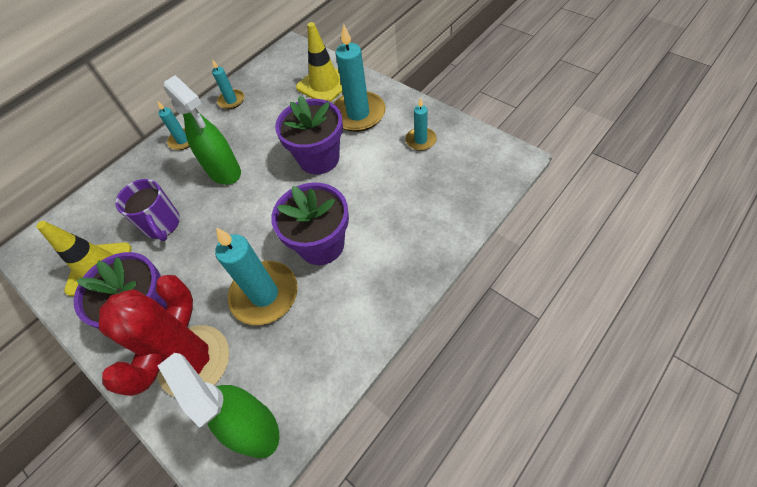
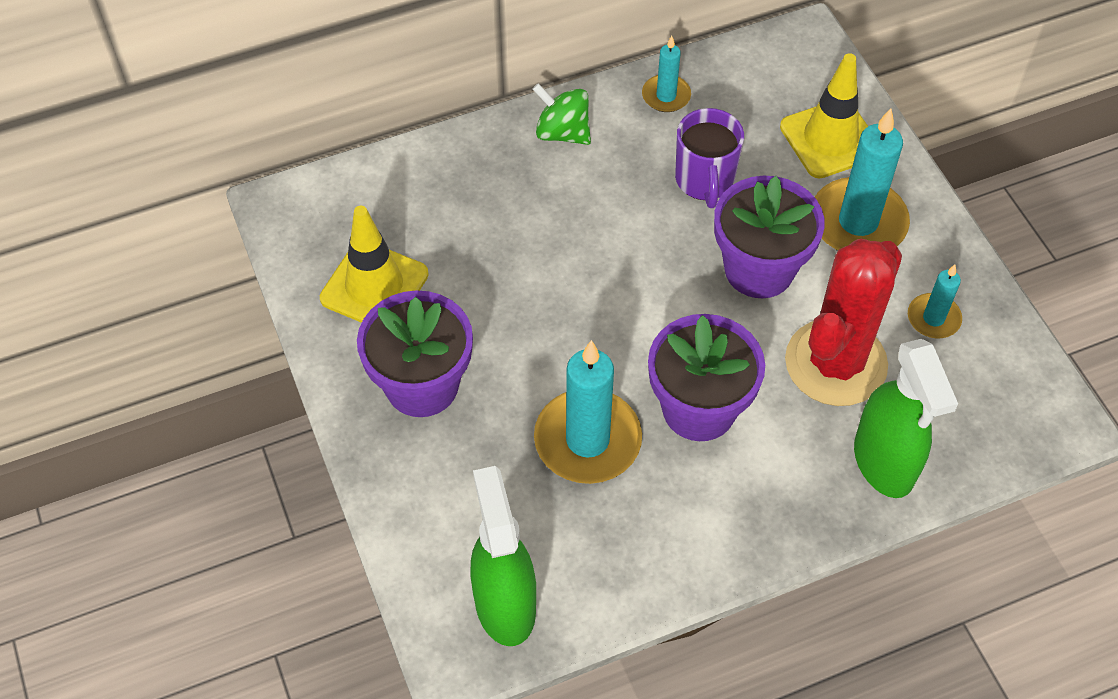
camera: 20 degrees right, 0 degrees up
(162, 224) = (483, 261): purple mug -> purple mug (704, 181)
(183, 140) = (562, 132): turquoise candle -> green spinning top
(194, 361) = (459, 481): red cactus -> red cactus (836, 363)
(224, 171) = (605, 219): green spray bottle -> green spray bottle (884, 463)

